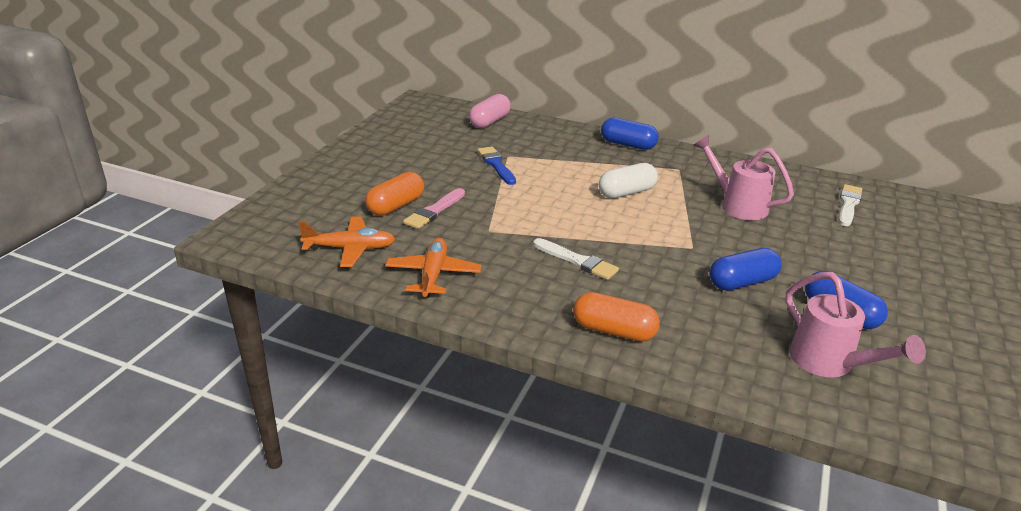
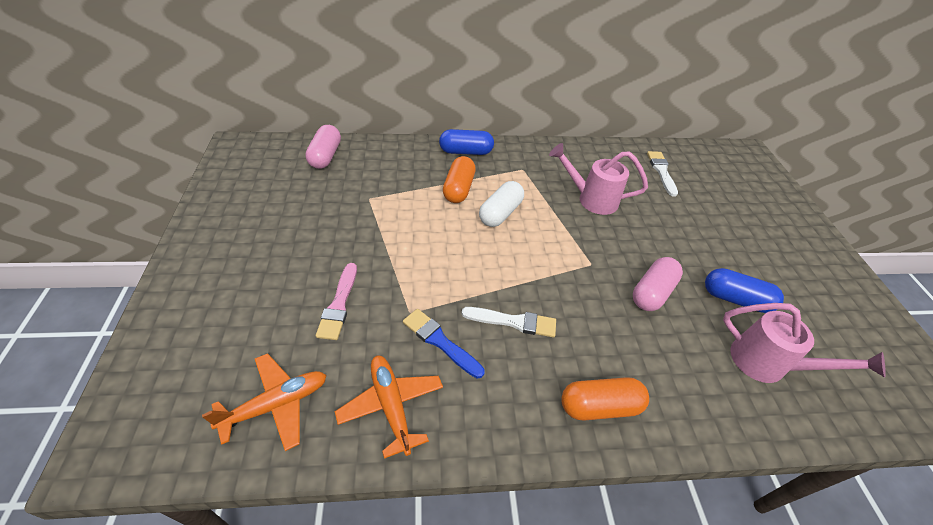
camera: 30 degrees left, 15 degrees up
(396, 206) = (293, 312): orange capsule -> orange capsule (458, 189)
(496, 165) = (365, 214): blue brush -> blue brush (440, 341)
(742, 282) = (652, 292): blue capsule -> pink capsule

